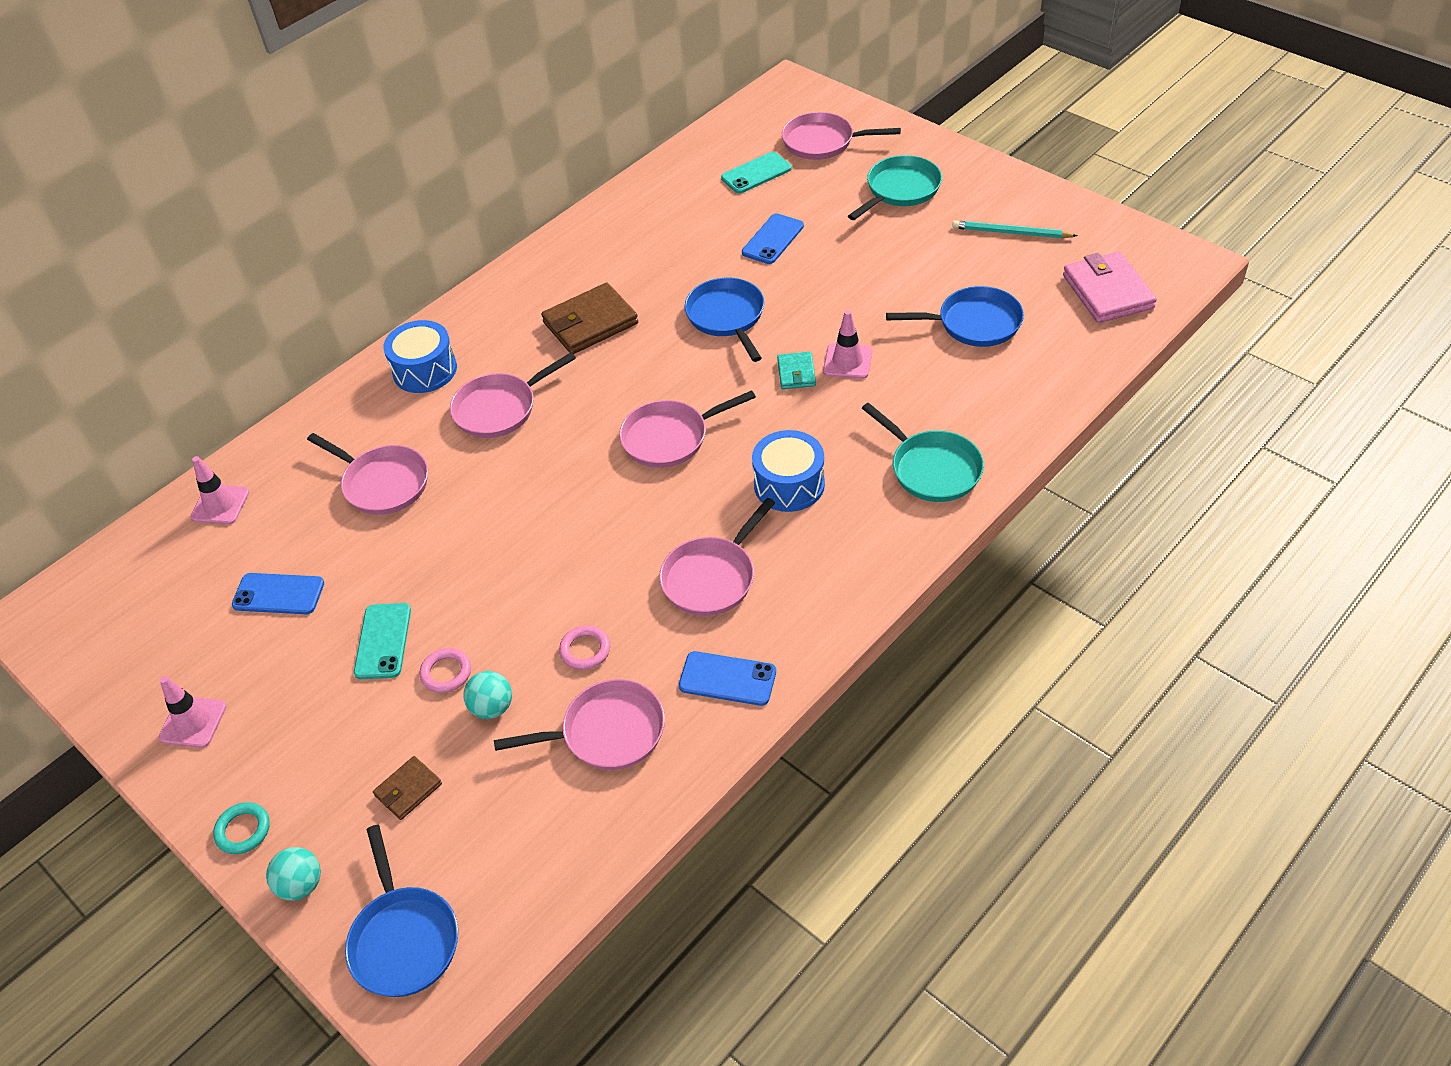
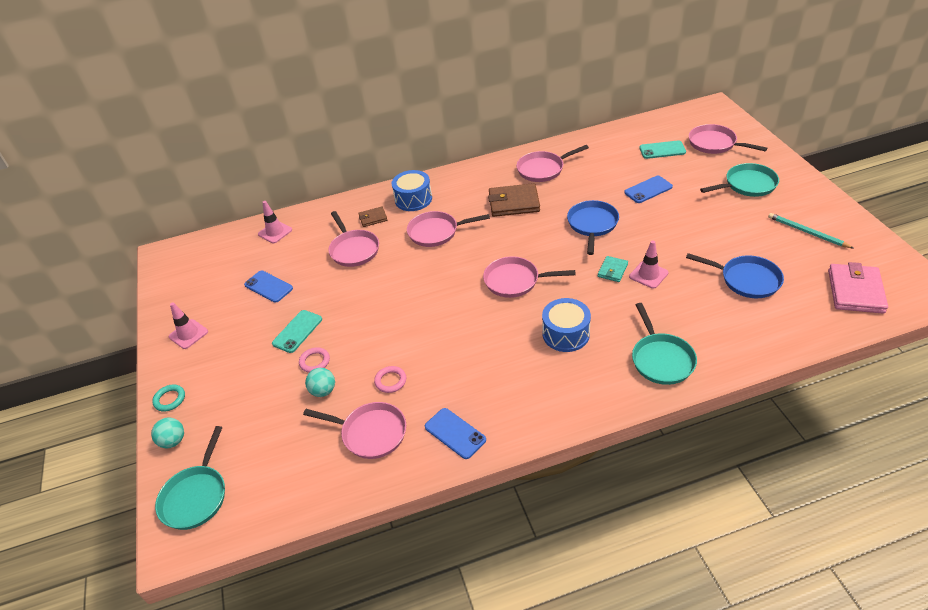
camera: 30 degrees right, 5 degrees down
(404, 939) = (196, 496): blue pan -> turquoise pan
(408, 790) = (254, 416): brown wallet -> brown wallet (373, 218)
(712, 577) = (486, 370): pink pan -> pink pan (543, 169)

